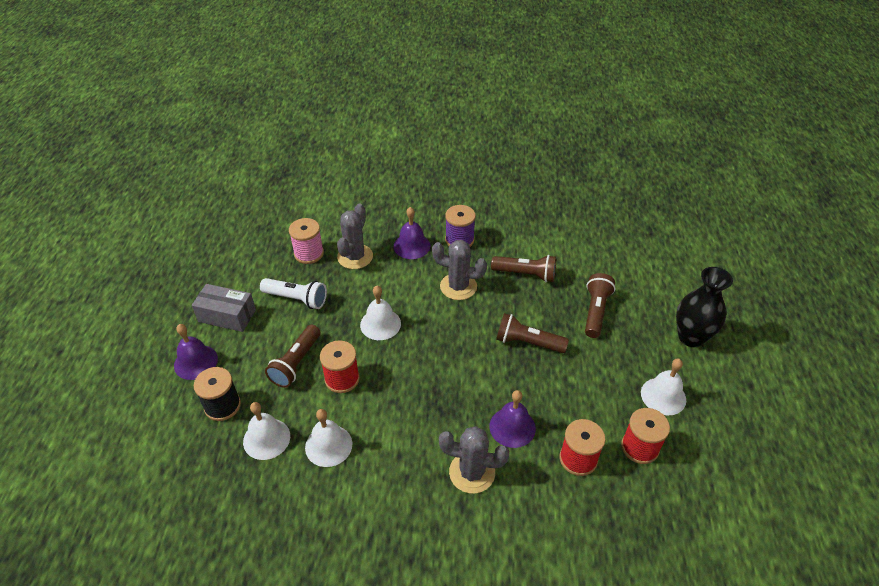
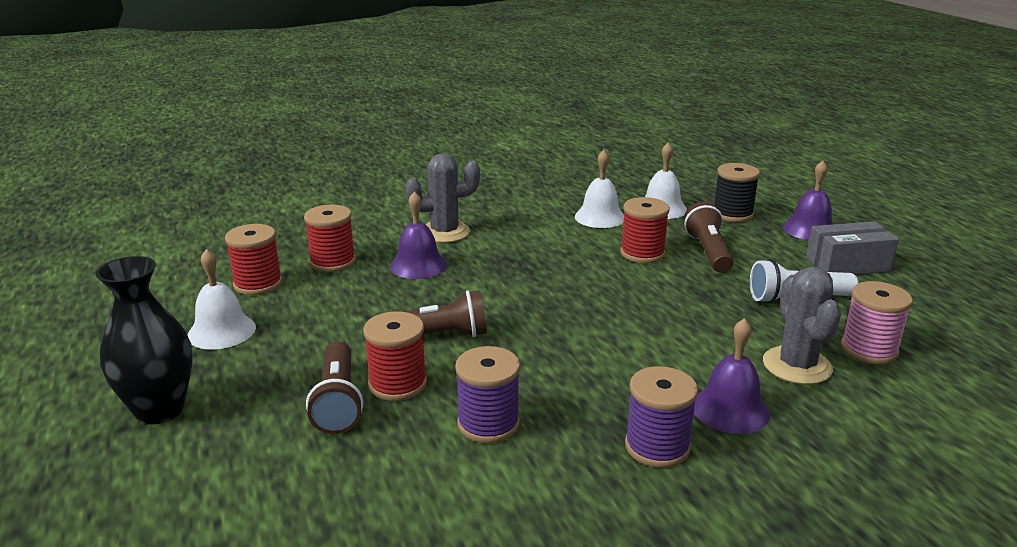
camera: 155 degrees right, 20 degrees down
(380, 324) = (657, 304): white bell -> none
(458, 286) = (591, 373): grey cactus -> none
(526, 274) = (488, 424): brown flashlight -> purple spool
(562, 313) = (397, 384): none -> red spool

